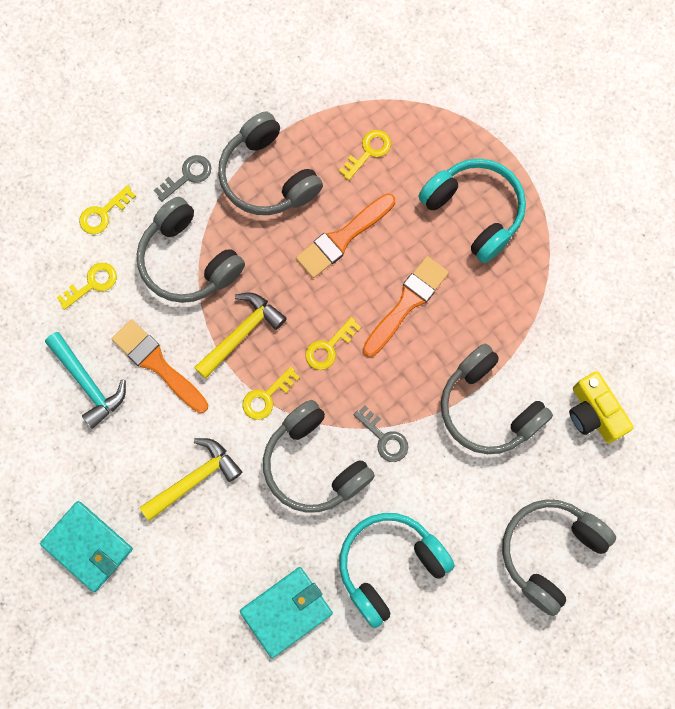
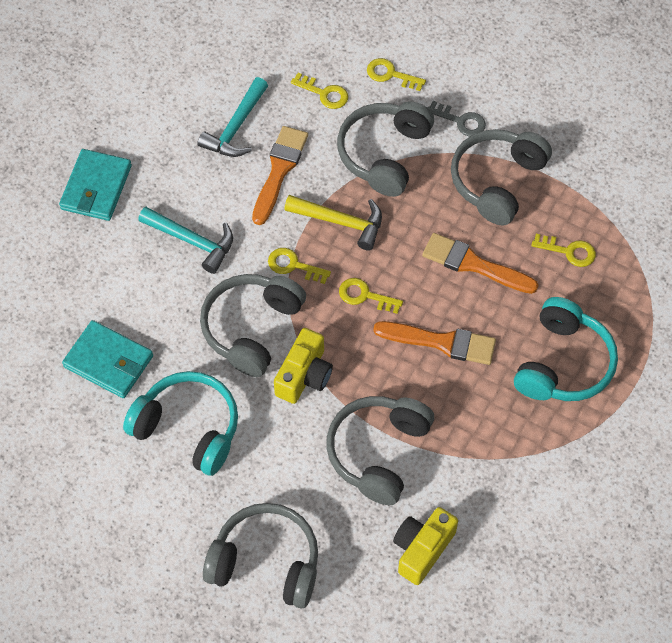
camera: 65 degrees right, 15 degrees down
(195, 478) = (193, 241): yellow hammer -> turquoise hammer
(384, 438) = (304, 375): grey key -> yellow camera

